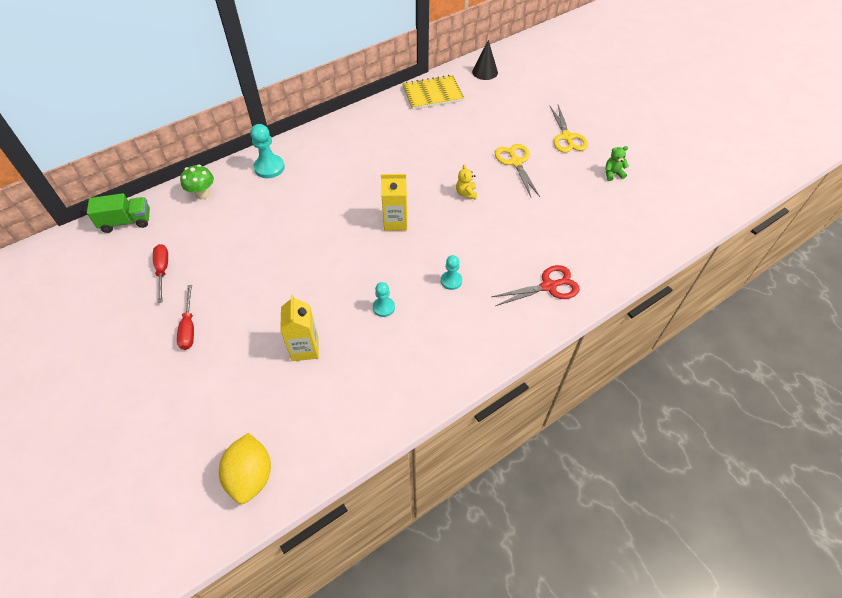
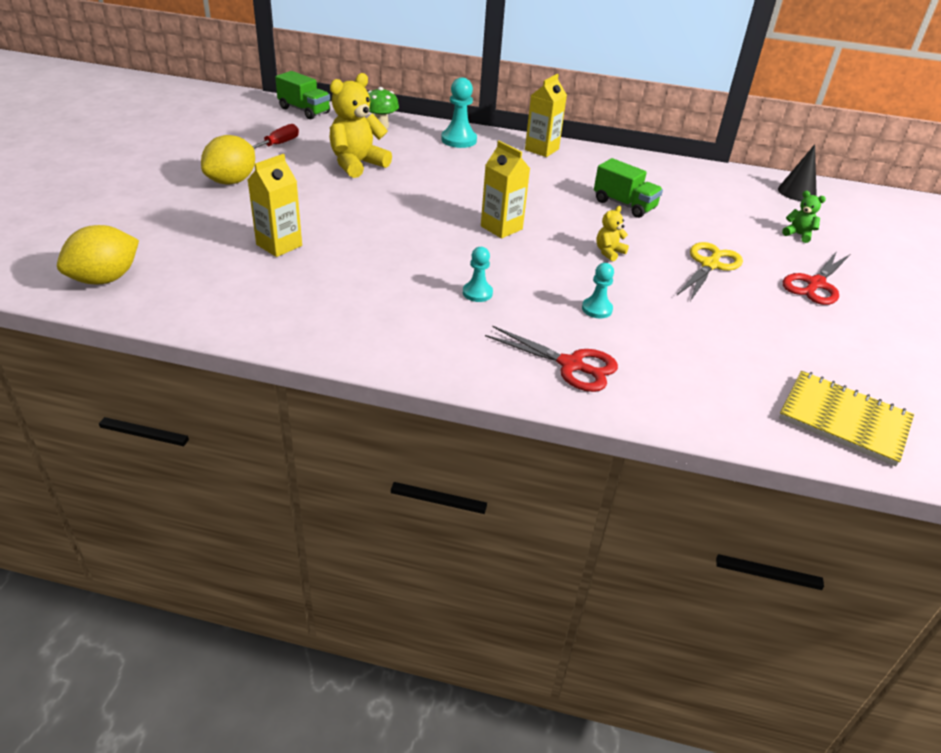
camera: 45 degrees right, 15 degrees down
(189, 327) = (232, 181): red screwdriver -> yellow lemon
(242, 242) = (357, 164): none -> yellow teddy bear
(326, 137) = (541, 149): none -> yellow carton
(383, 307) = (385, 267): turquoise pawn -> turquoise pawn (597, 309)
(426, 149) = (624, 205): none -> green truck
(432, 94) = (703, 177): yellow notebook -> yellow notebook (844, 420)
(567, 137) = (815, 284): yellow scissors -> red scissors
(613, 174) = (827, 343): green teddy bear -> green teddy bear (798, 235)

